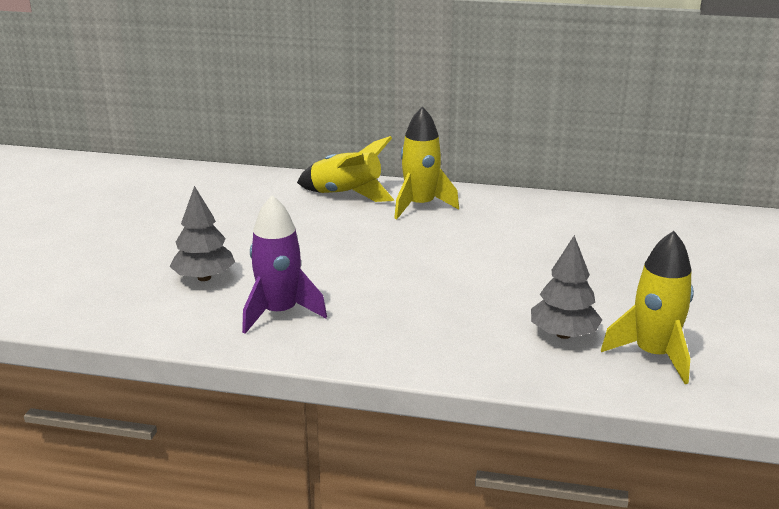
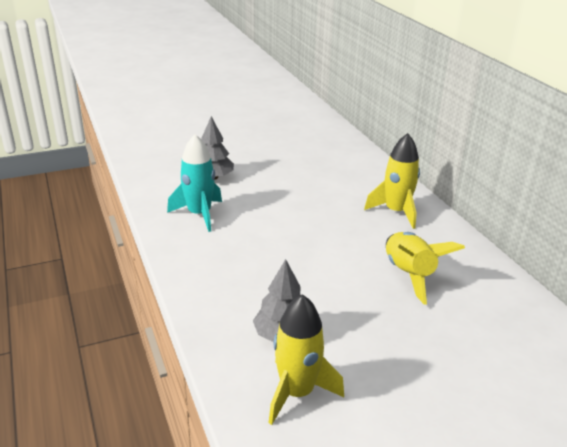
camera: 55 degrees right, 5 degrees up
(279, 313) = (199, 214): purple rocket -> turquoise rocket
(346, 195) = (372, 180): yellow rocket -> yellow rocket (409, 274)

